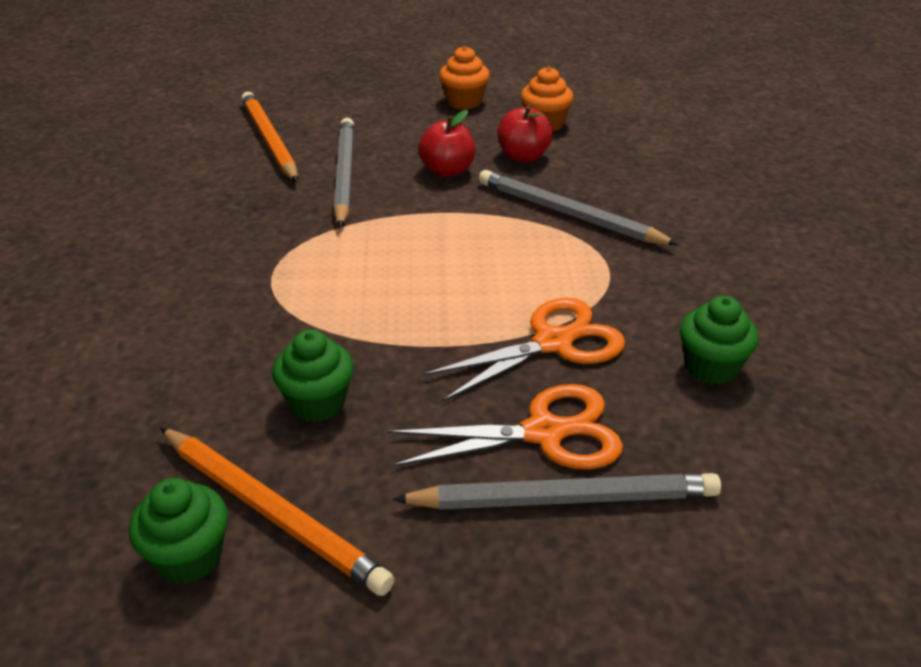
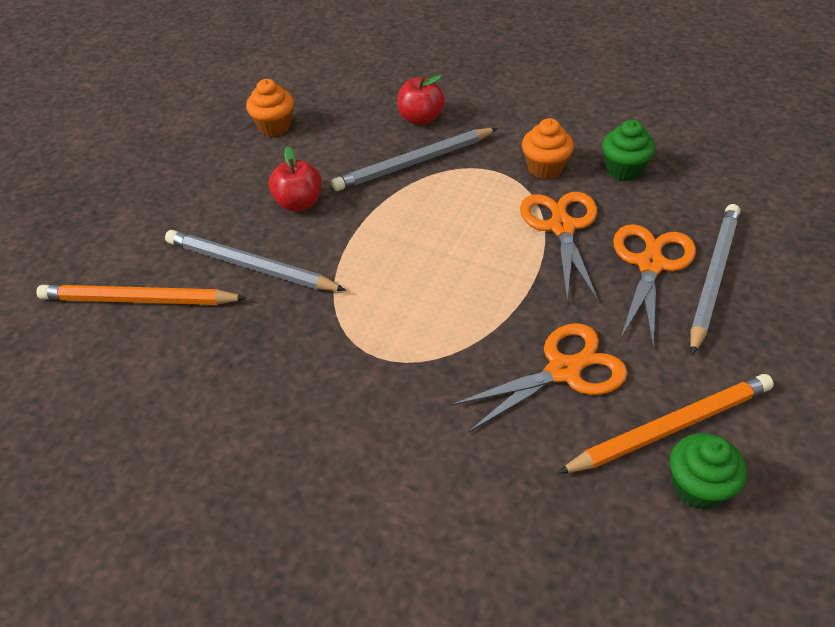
camera: 60 degrees left, 10 degrees up
(317, 403) = (563, 371): green cupcake -> orange scissors
(464, 102) = (193, 156): orange cupcake -> orange cupcake (545, 168)
(523, 156) = (314, 155): red apple -> red apple (421, 118)

